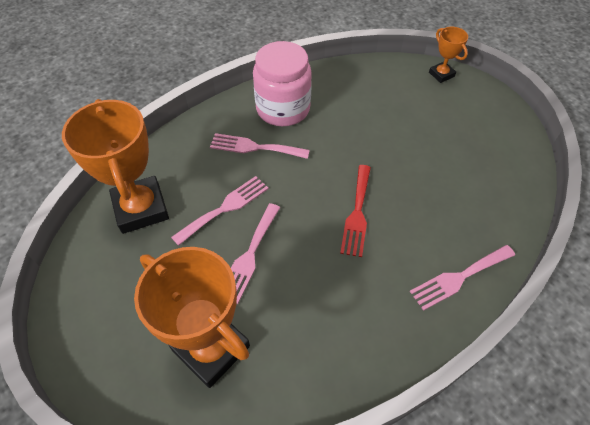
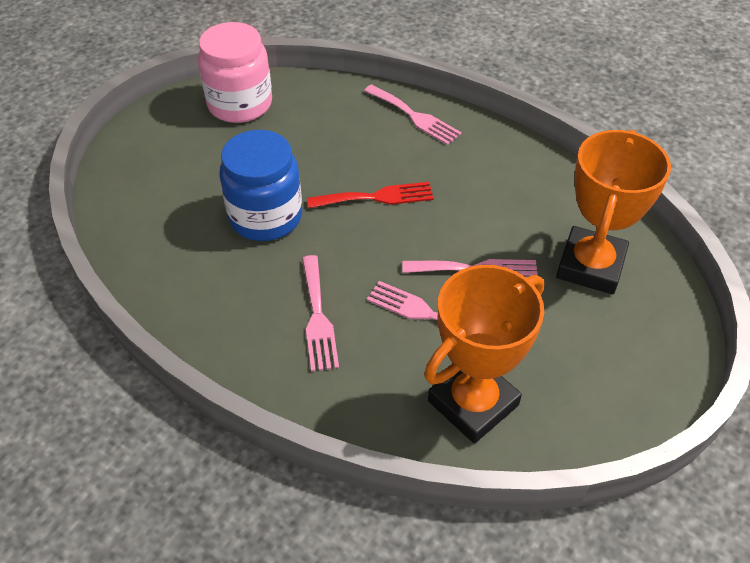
camera: 110 degrees left, 5 degrees down
(283, 109) = (233, 309): pink jar -> pink jar (240, 104)
(360, 141) = (265, 216): none -> blue jar
(441, 74) = (116, 164): orange trophy -> none

